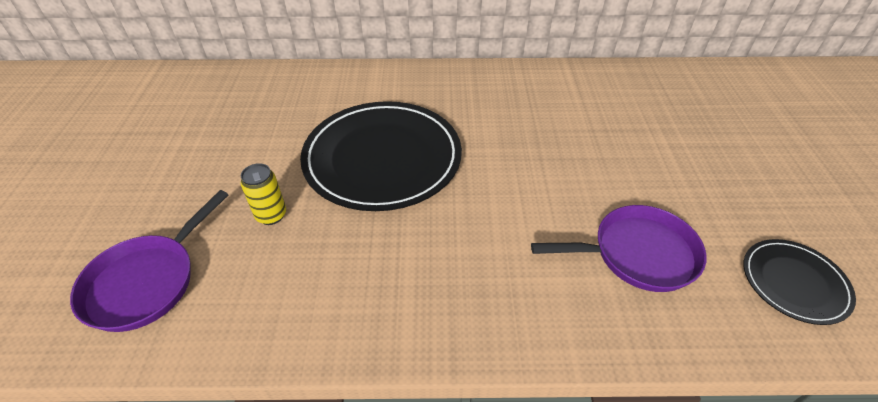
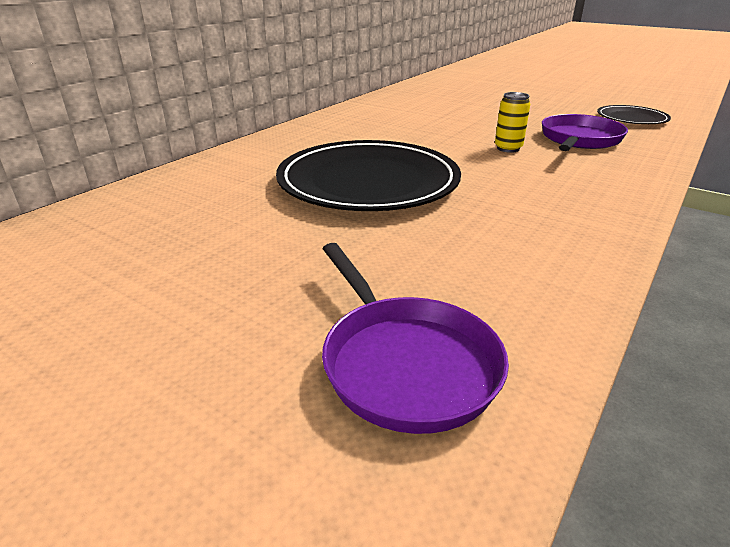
camera: 55 degrees left, 15 degrees down
(271, 215) = (380, 251): yellow can -> yellow can (508, 148)

